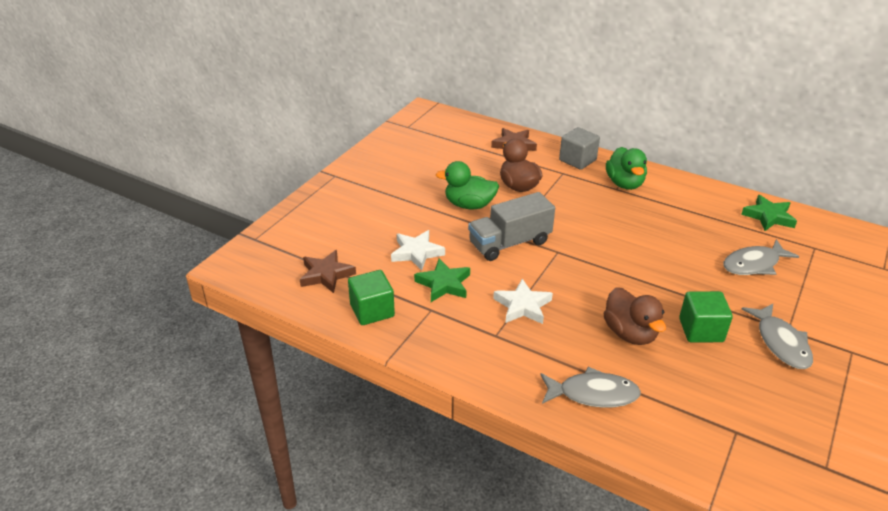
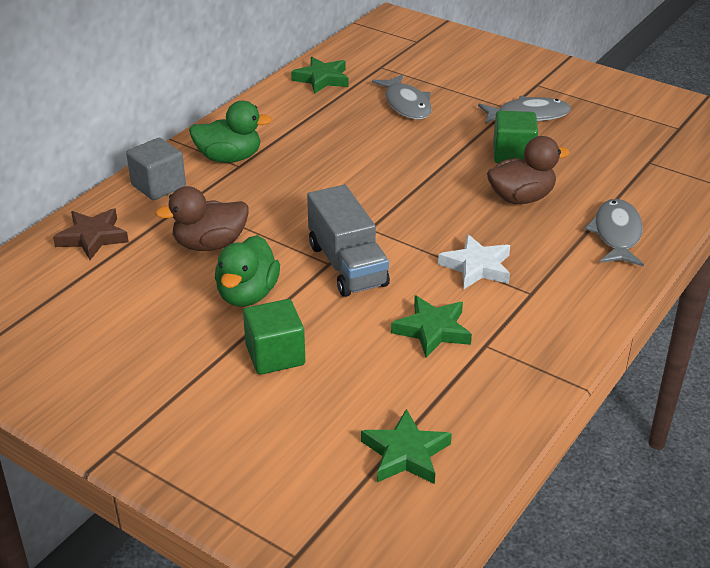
camera: 85 degrees left, 0 degrees up
(326, 274) = (405, 453): brown star -> green star
(372, 311) = (489, 402): green cube -> green cube (275, 355)
(416, 253) = (359, 353): white star -> none

